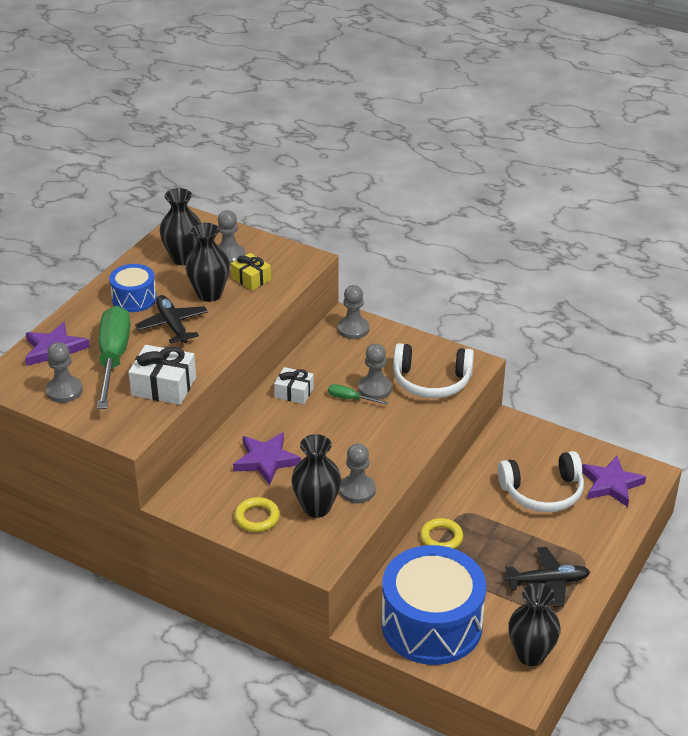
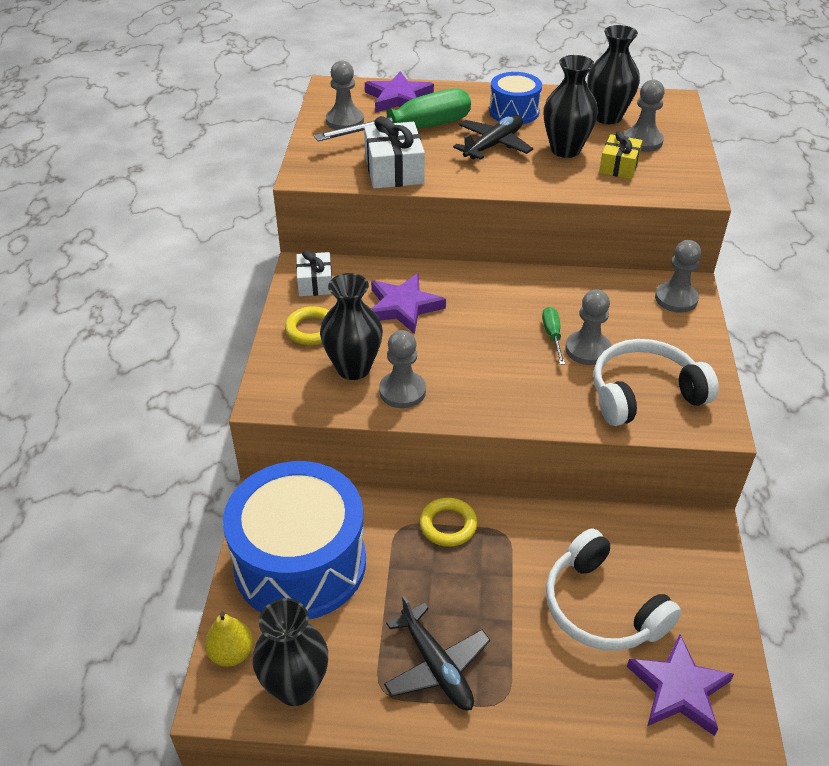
camera: 65 degrees right, 5 degrees up
(294, 392) = (526, 291): white gift -> white gift (315, 283)
(431, 381) = (644, 394): white headphones -> white headphones turned 90 degrees clockwise
(489, 681) = (231, 653): none -> yellow pear

